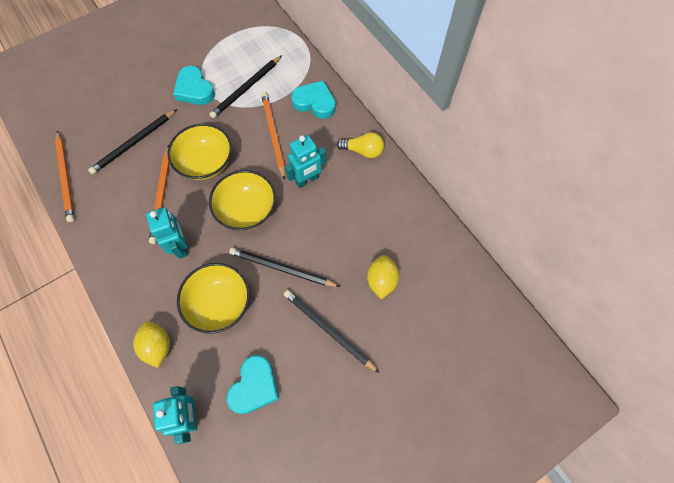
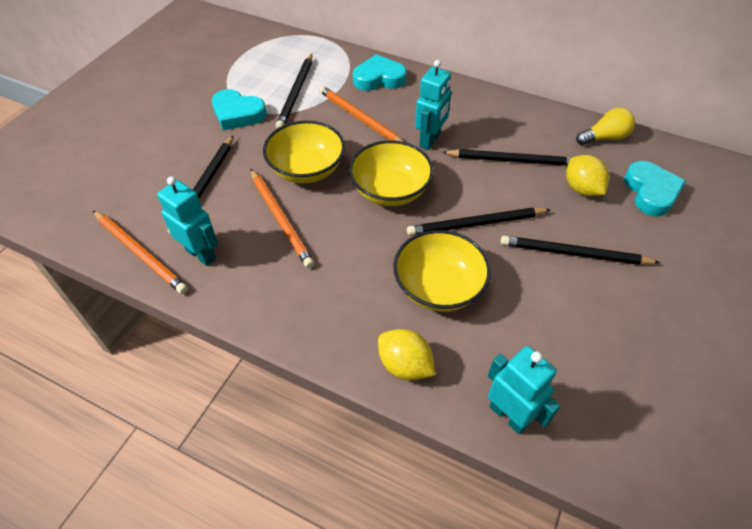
camera: 30 degrees left, 15 degrees down
(181, 246) = (346, 255): turquoise robot -> turquoise robot (201, 254)
(254, 386) = (550, 345): turquoise heart -> turquoise heart (651, 192)
(352, 229) = (512, 160): none -> black pencil
(362, 151) = (462, 97): yellow light bulb -> yellow light bulb (604, 138)

